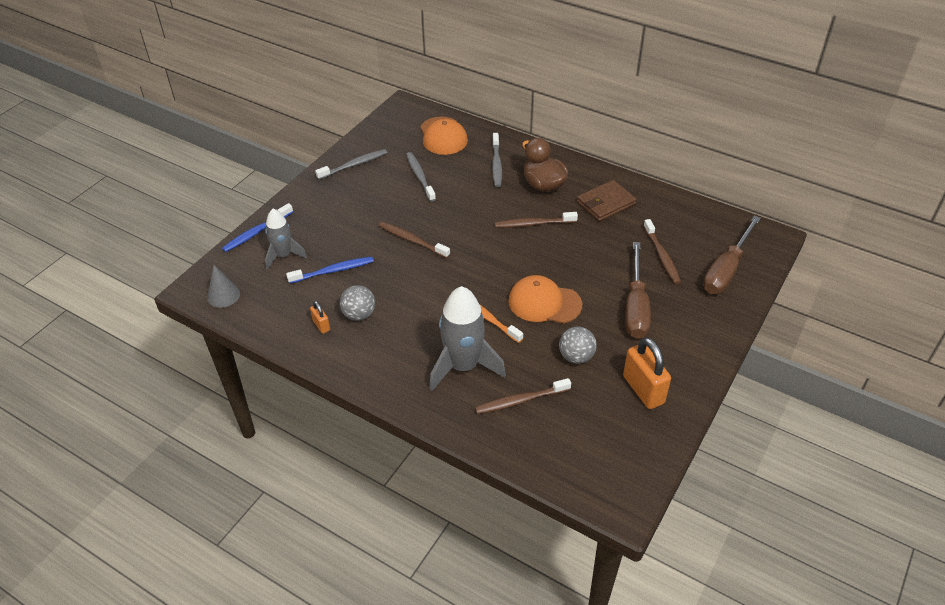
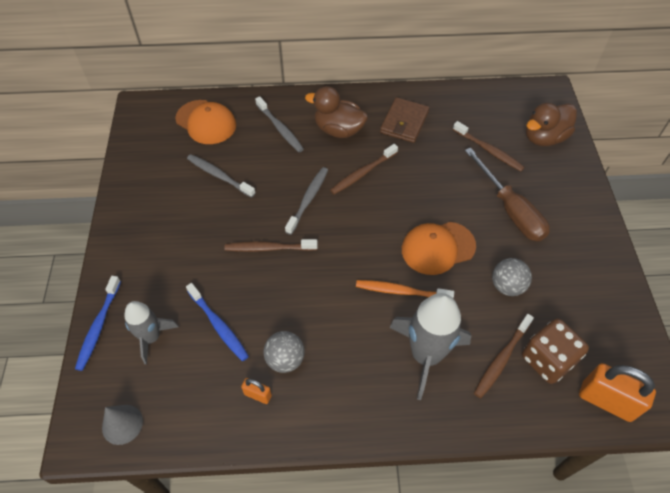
camera: 35 degrees left, 10 degrees up
(333, 271) = (218, 325): blue toothbrush -> blue toothbrush turned 105 degrees clockwise
(354, 165) = (142, 195): grey toothbrush -> grey toothbrush (308, 199)
(558, 421) = (547, 360): none -> brown dice
(643, 390) = (582, 286): orange padlock -> orange padlock (606, 401)
(726, 269) = (544, 138): brown screwdriver -> brown duck

